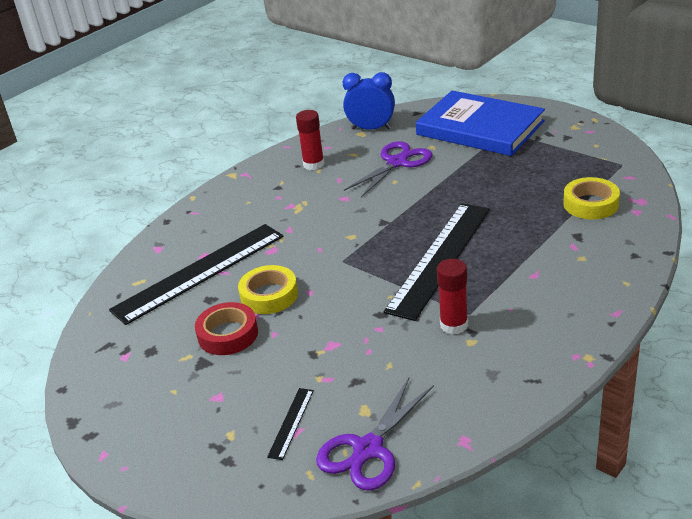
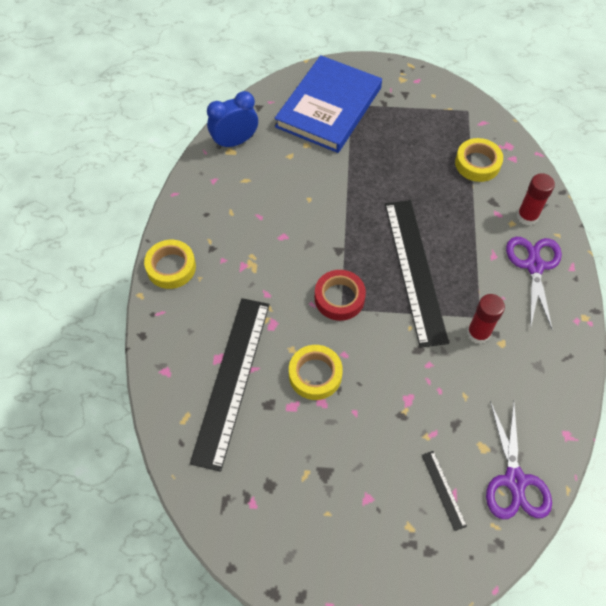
camera: 40 degrees left, 25 degrees up
(228, 334) = (318, 433): red tape -> red tape (339, 298)
(234, 188) = (171, 267): none -> yellow tape
(313, 164) = (220, 207): red glue stick -> red glue stick (527, 216)
(397, 162) = (293, 175): purple scissors -> purple scissors (534, 266)
(480, 128) = (329, 107): blue book -> blue book turned 60 degrees counterclockwise

